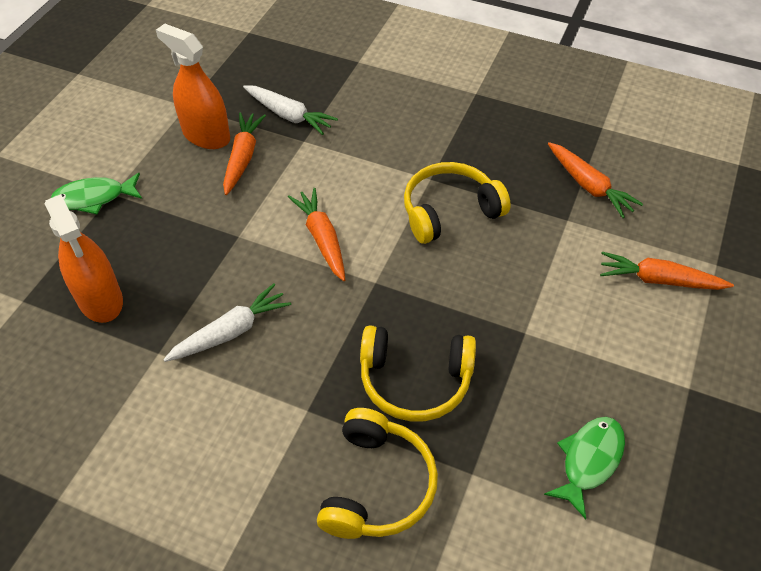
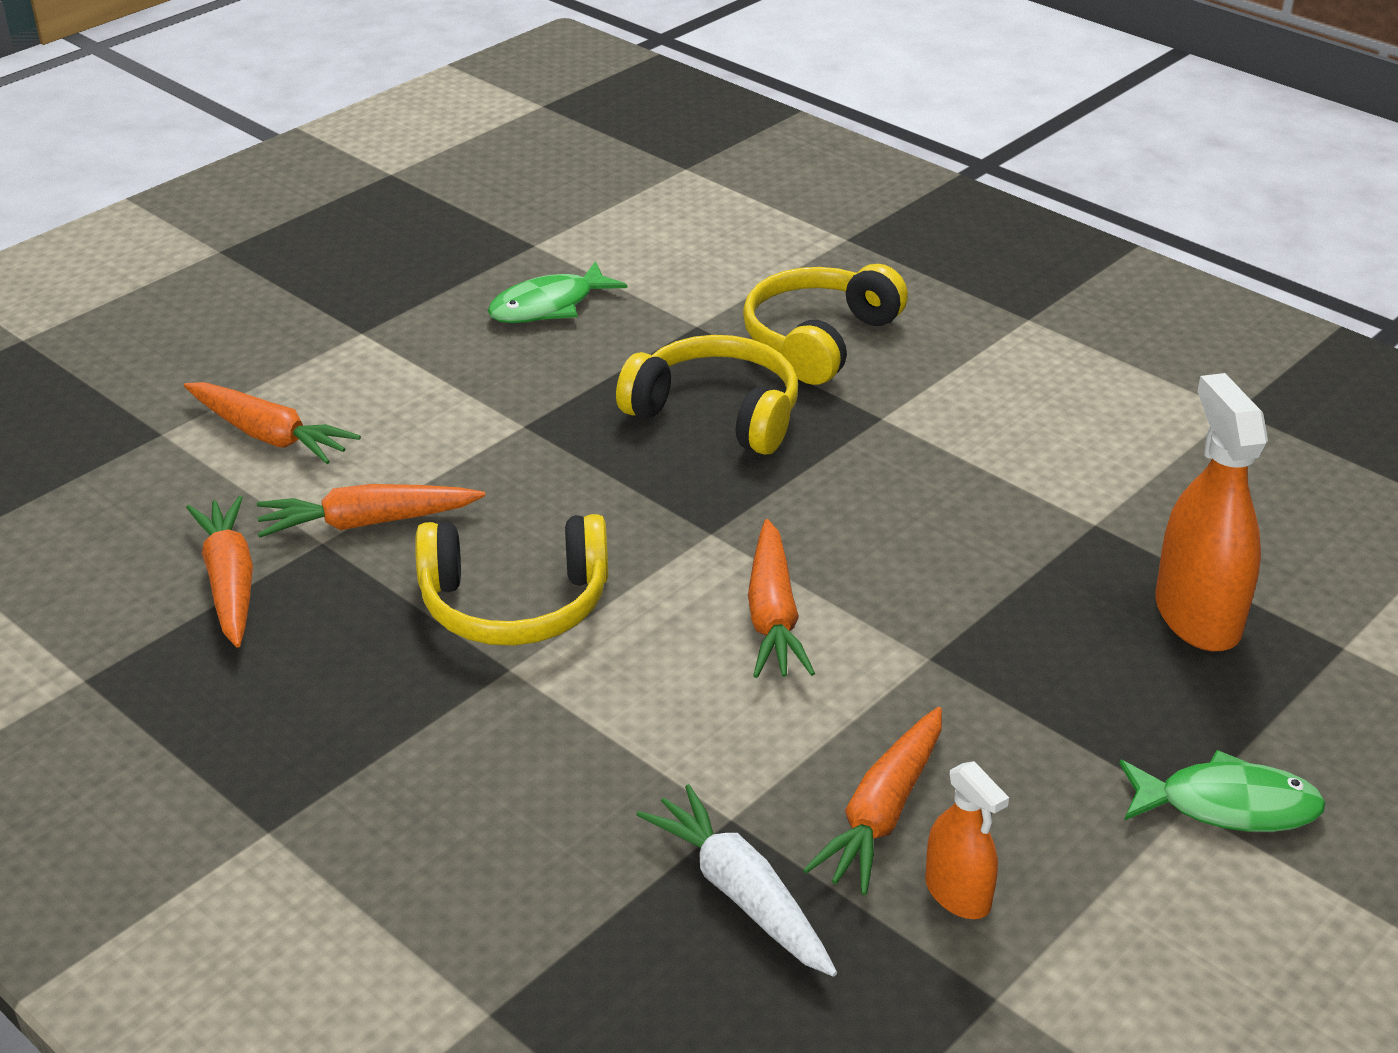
camera: 160 degrees left, 15 degrees down
(206, 135) = (957, 894): orange spray bottle -> orange spray bottle, size x0.57
(231, 331) = (973, 523): white carrot -> none
(555, 237) = (367, 523): none -> orange carrot

